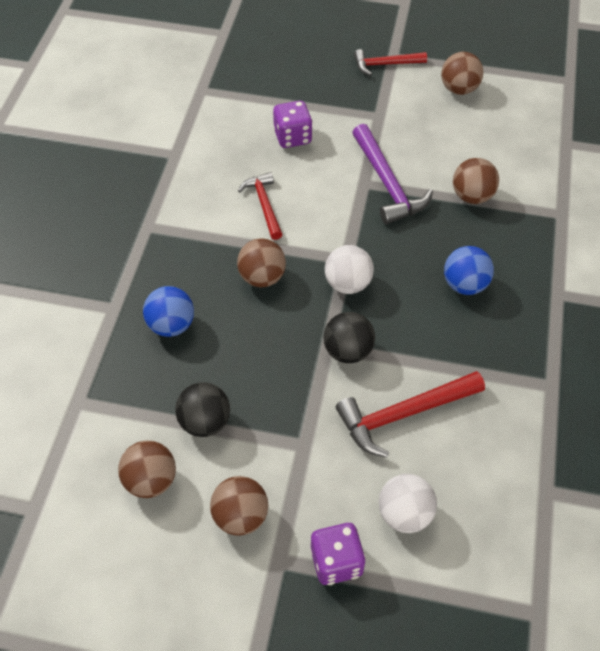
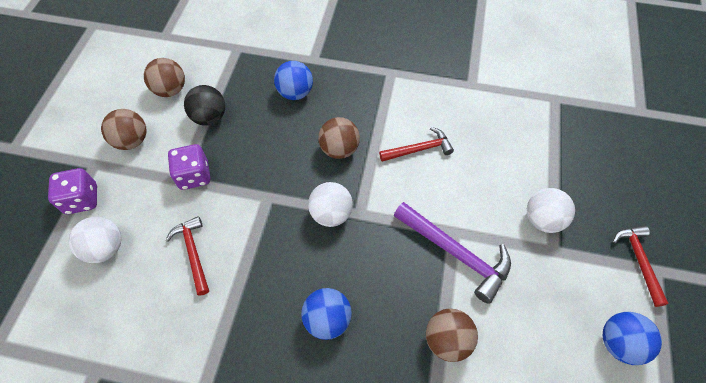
camera: 90 degrees right, 5 degrees up
(292, 137) = (507, 170): purple dice -> purple dice (194, 176)
(348, 119) = (542, 219): none -> white ball
(348, 351) = (260, 212): black ball -> none
(387, 184) = (455, 253): purple hammer -> purple hammer turned 120 degrees counterclockwise
(403, 414) = (193, 252): red hammer -> red hammer, size x0.64
(459, 89) = (618, 343): brown ball -> blue ball

